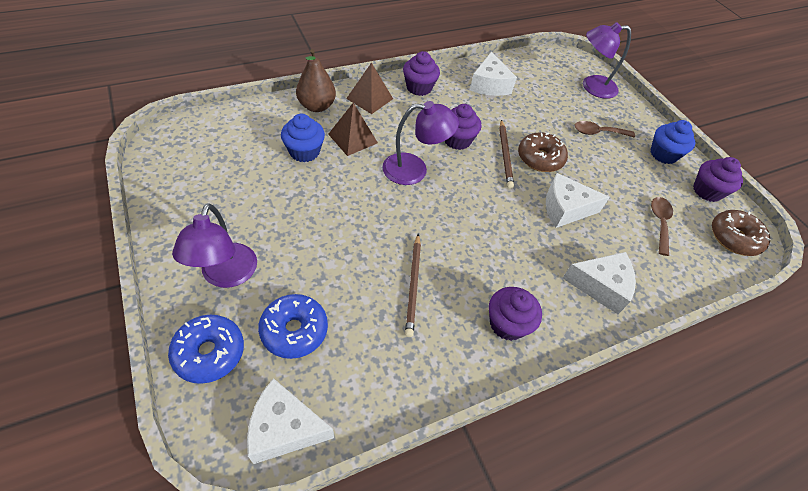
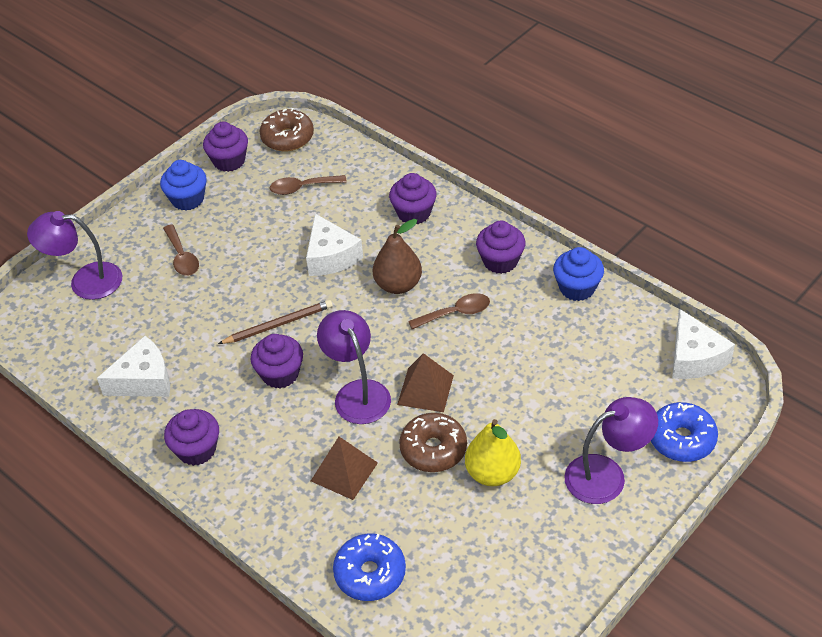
camera: 105 degrees left, 5 degrees down
(288, 208) = (492, 473): none -> yellow pear
(294, 330) = (617, 394): blue donut -> blue donut (370, 573)
(304, 152) = (399, 506): blue cupcake -> blue cupcake (577, 288)
(316, 106) = (308, 539): brown pear -> brown pear (398, 285)
(369, 98) = (254, 491): brown pyramid -> brown pyramid (425, 390)
(413, 285) = (509, 334): brown pencil -> none
(459, 259) = (455, 313): none -> brown spoon
(540, 158) = (264, 294): brown donut -> brown donut (433, 449)
(592, 87) = (85, 281): purple lamp -> purple lamp turned 120 degrees clockwise
(600, 286) = (414, 213): white cheese -> purple cupcake

